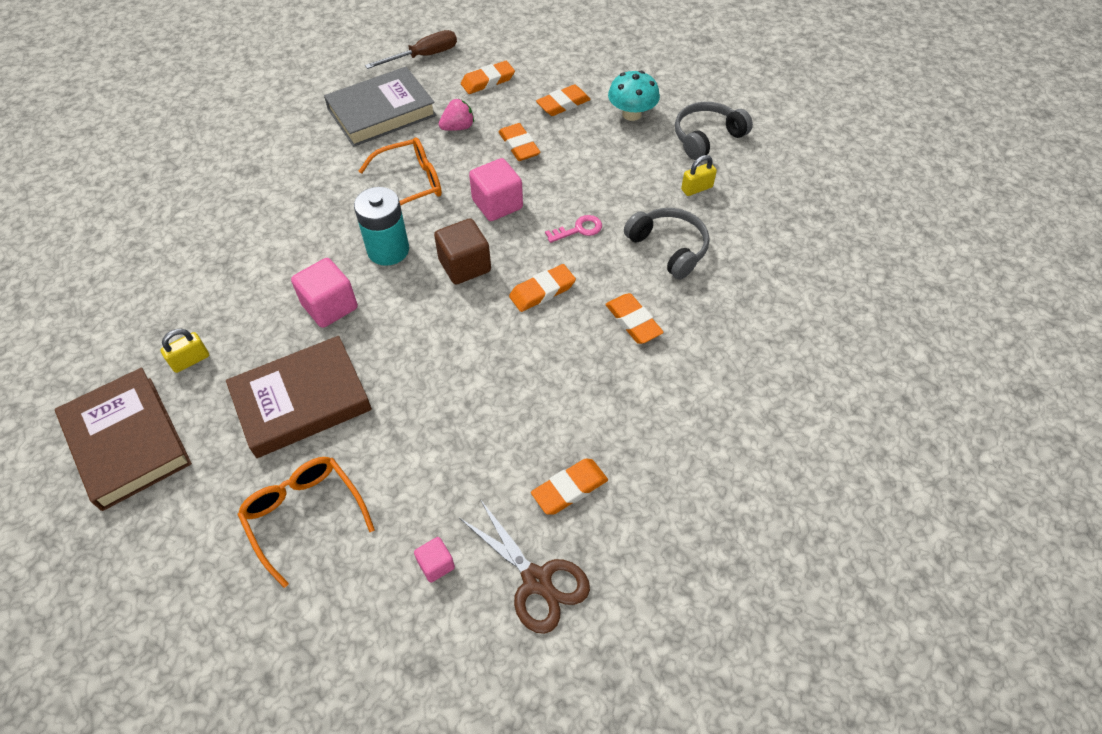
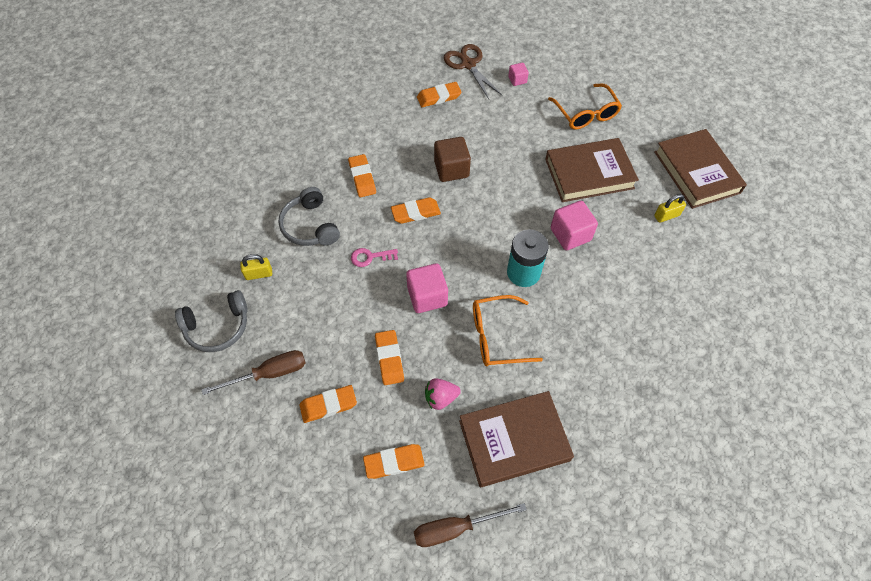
camera: 165 degrees left, 5 degrees up
(381, 112) = (514, 440): grey book -> brown book
(465, 265) = (466, 245): brown cube -> brown cube (451, 169)
(631, 114) = (269, 373): turquoise mushroom -> brown screwdriver

